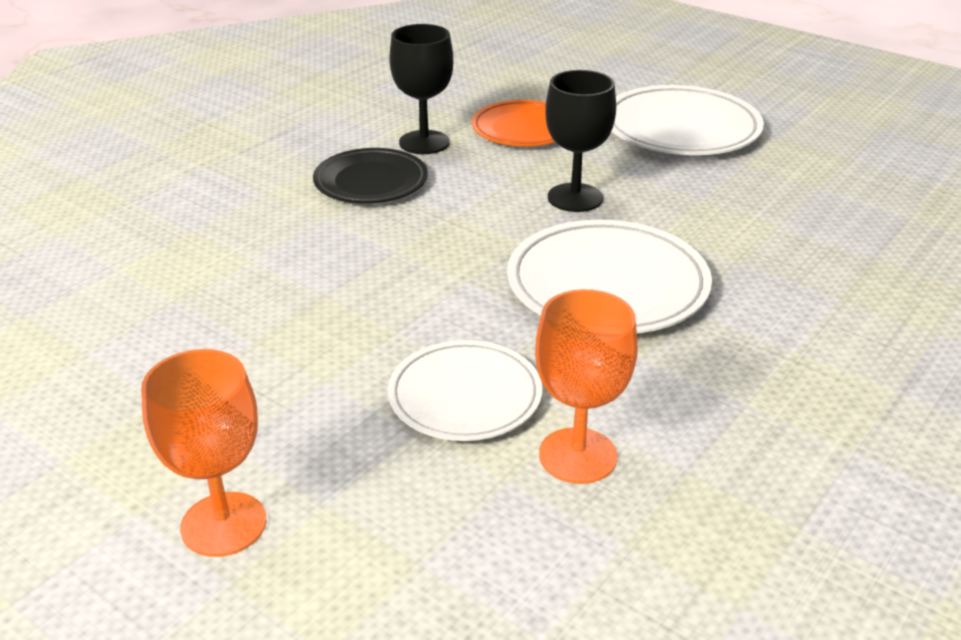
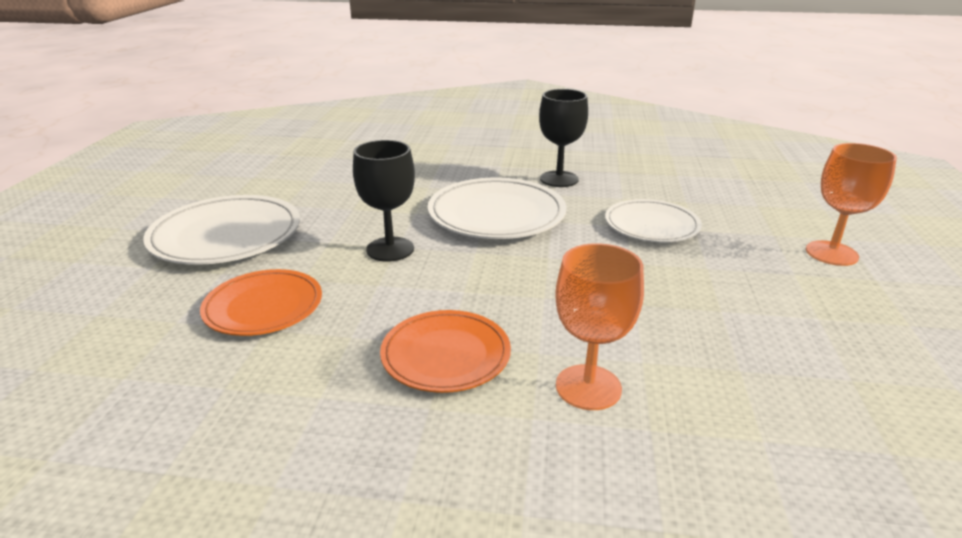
camera: 120 degrees left, 5 degrees down
(371, 181) = (446, 355): black plate -> orange plate
(424, 142) = (332, 355): black goblet -> black goblet (559, 179)
(578, 455) = (646, 191): orange goblet -> orange goblet (588, 387)

